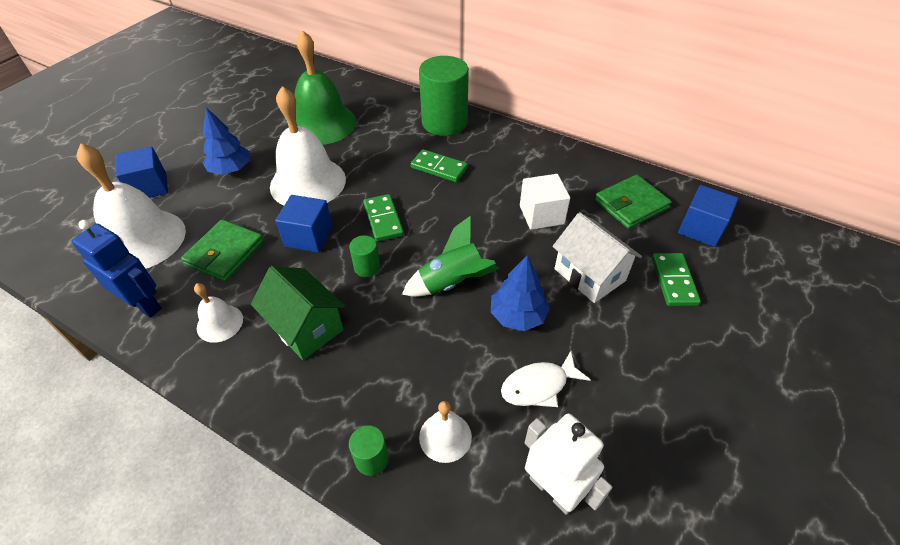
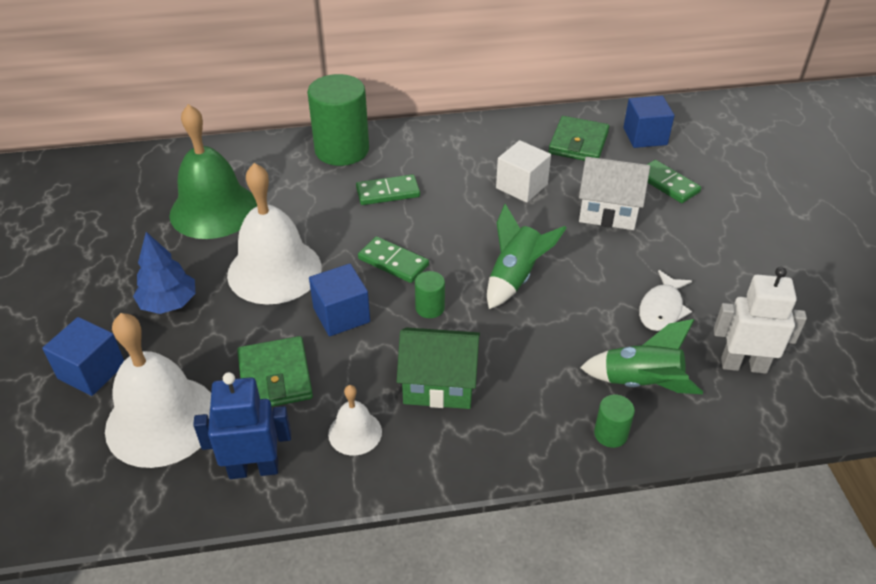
camera: 40 degrees left, 5 degrees down
(445, 436) = (641, 383): white bell -> green rocket
(517, 315) = (592, 271): blue tree -> none

